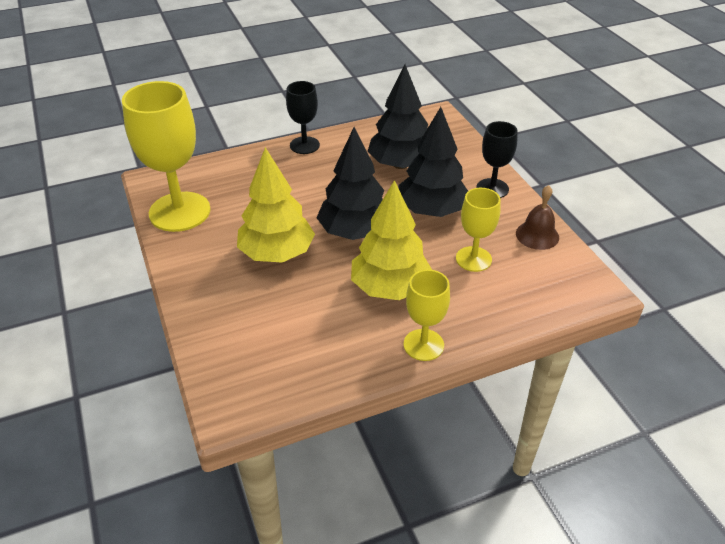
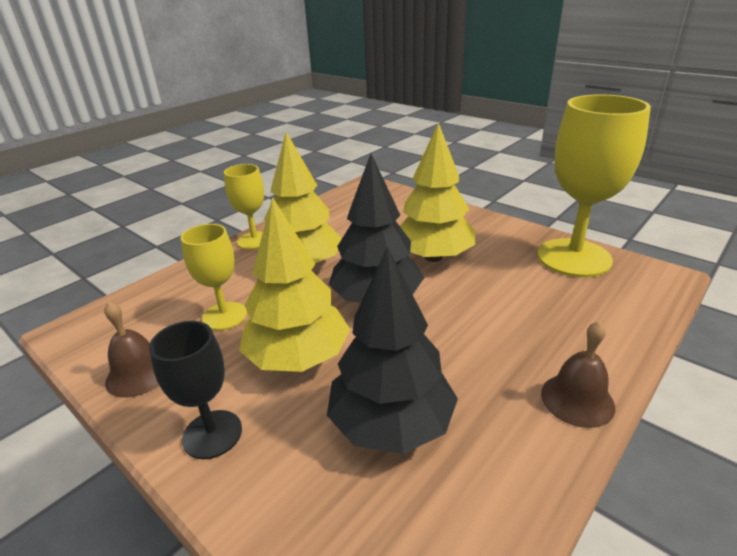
camera: 155 degrees right, 10 degrees down
(304, 145) = (577, 399): black goblet -> brown bell
(432, 210) = (298, 358): black tree -> yellow tree

